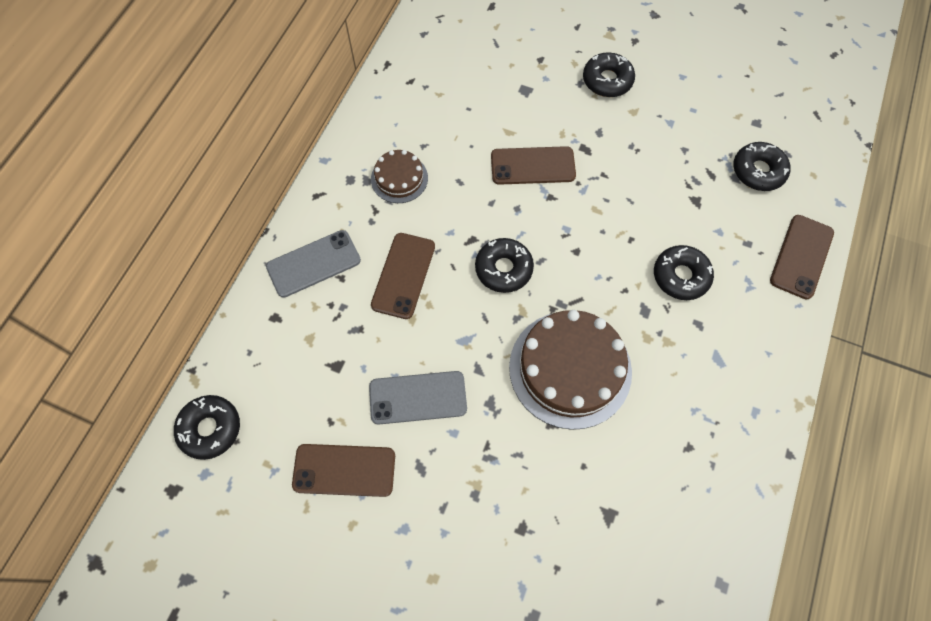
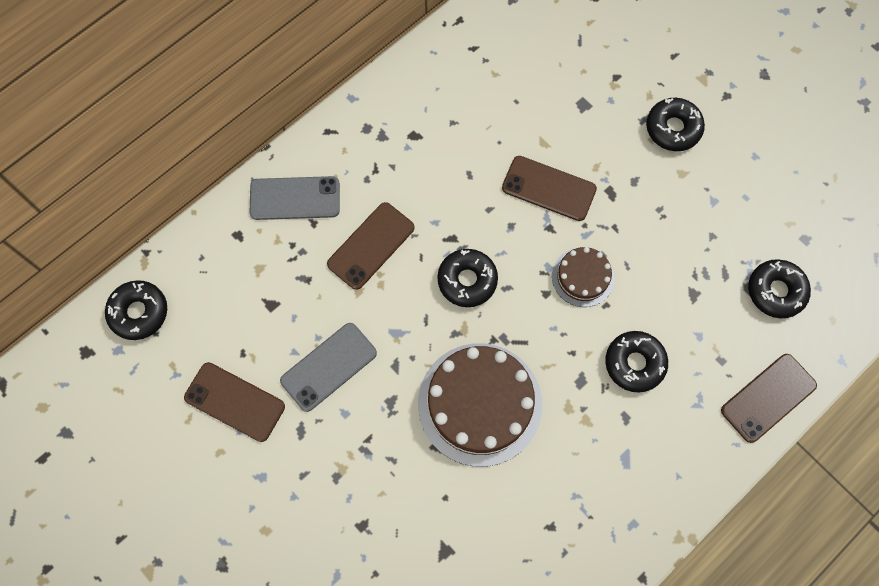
camera: 25 degrees right, 5 degrees up
(399, 178) = (413, 147): brown cake -> brown cake (583, 277)
(418, 397) = (328, 367): grey phone -> grey phone turned 60 degrees counterclockwise

